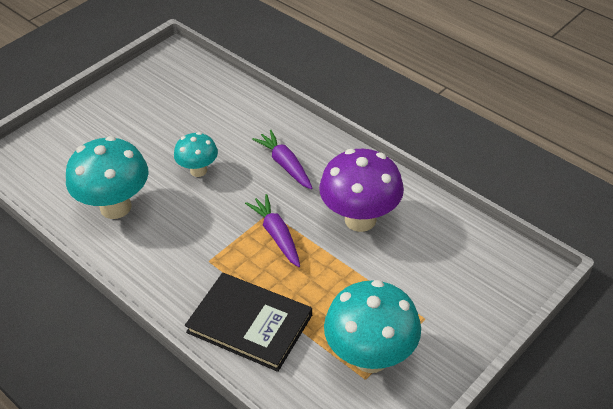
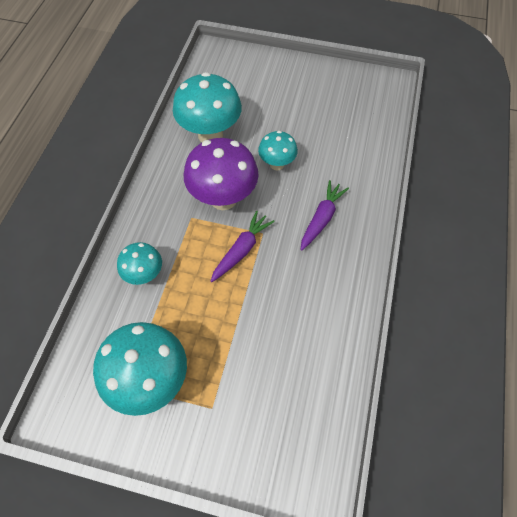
camera: 60 degrees right, 15 degrees up
(249, 323) = (144, 275): black book -> turquoise mushroom
(360, 219) = (294, 304): purple mushroom -> purple mushroom (223, 198)

